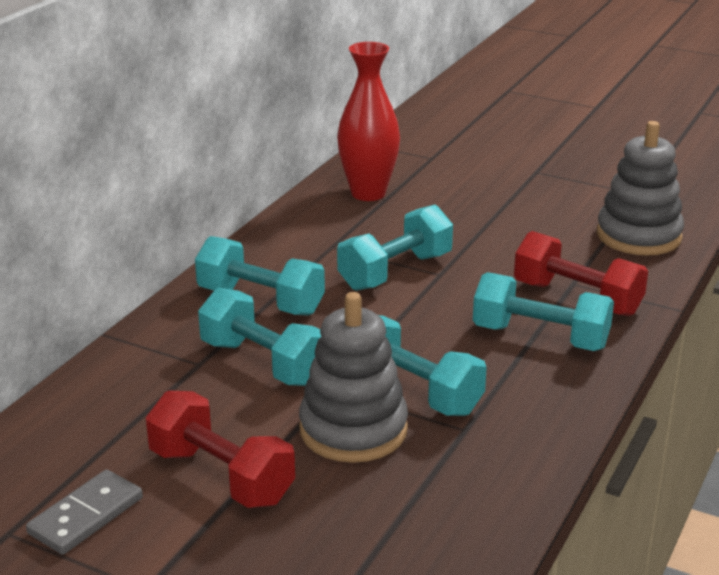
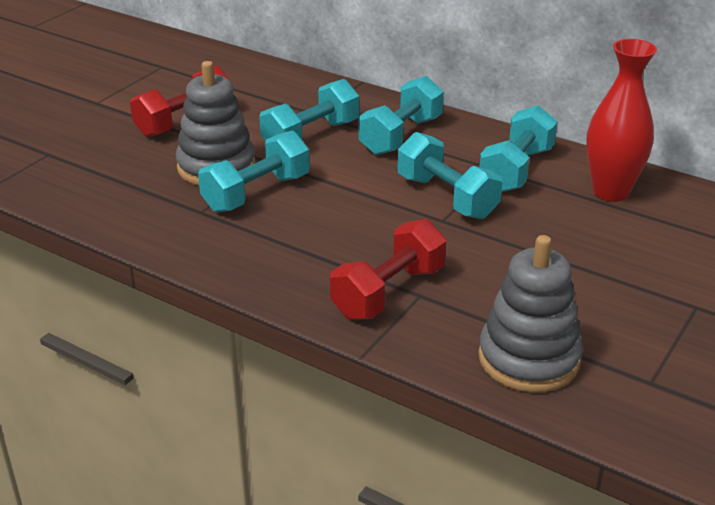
camera: 95 degrees right, 5 degrees up
(86, 516) = (165, 85): grey domino -> none
(540, 337) = (322, 261): turquoise dumbbell -> turquoise dumbbell (516, 170)

